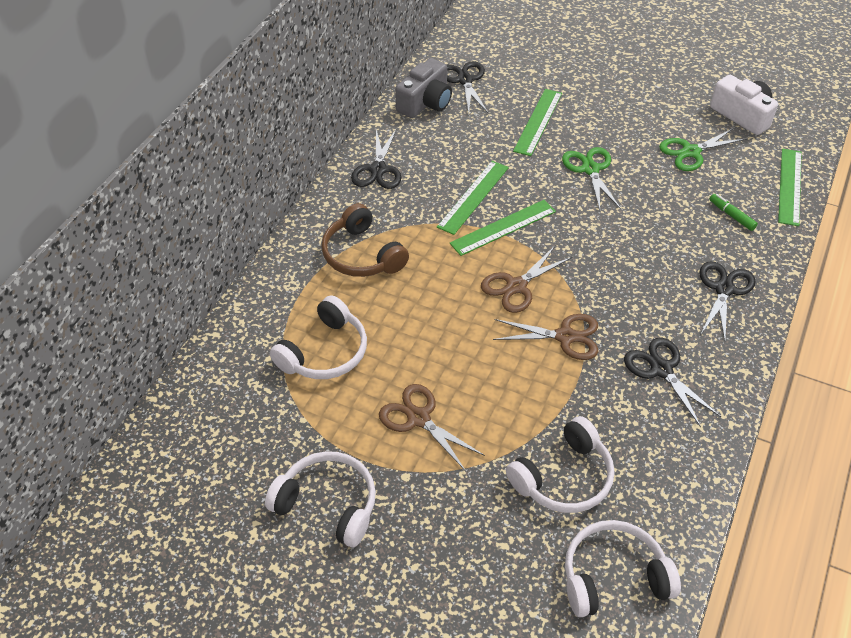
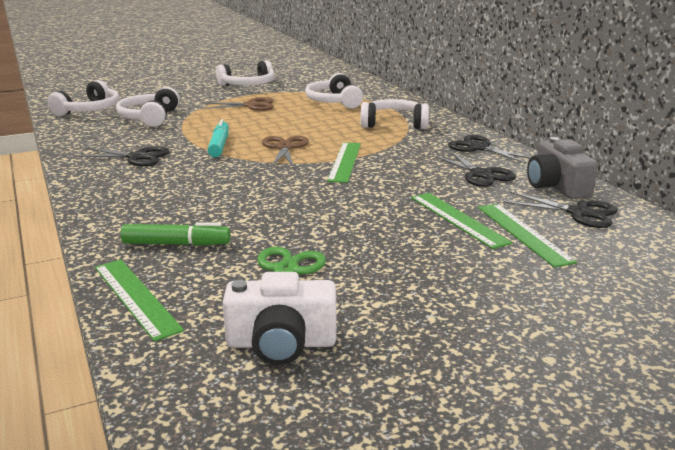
camera: 130 degrees right, 25 degrees down
(362, 255) = (394, 124): brown headphones -> white headphones
(473, 197) = (395, 164): green ruler -> green ruler (523, 233)
(565, 336) = (219, 145): brown scissors -> turquoise marker
(590, 169) = (351, 213): green scissors -> none
(724, 289) = (131, 202): black scissors -> black scissors (480, 174)
(731, 215) = (176, 244): green marker -> green marker, size x1.53

